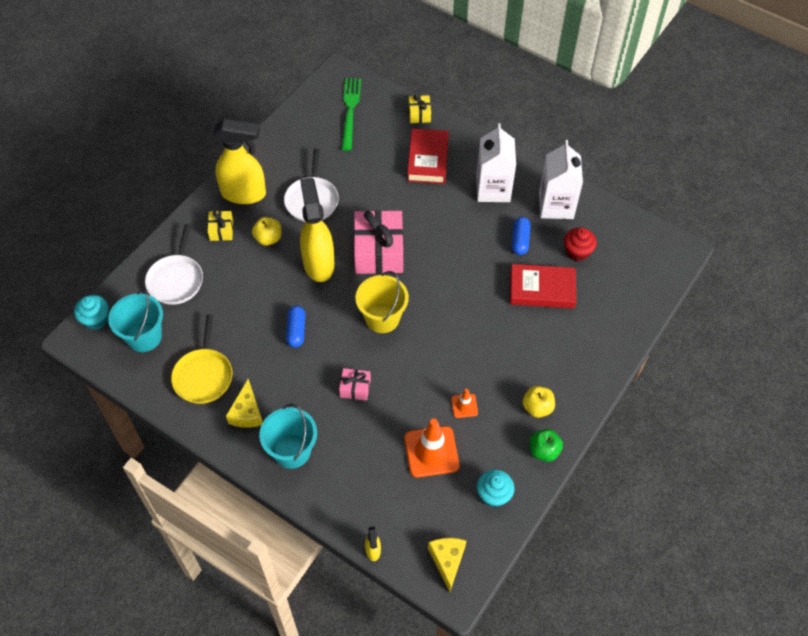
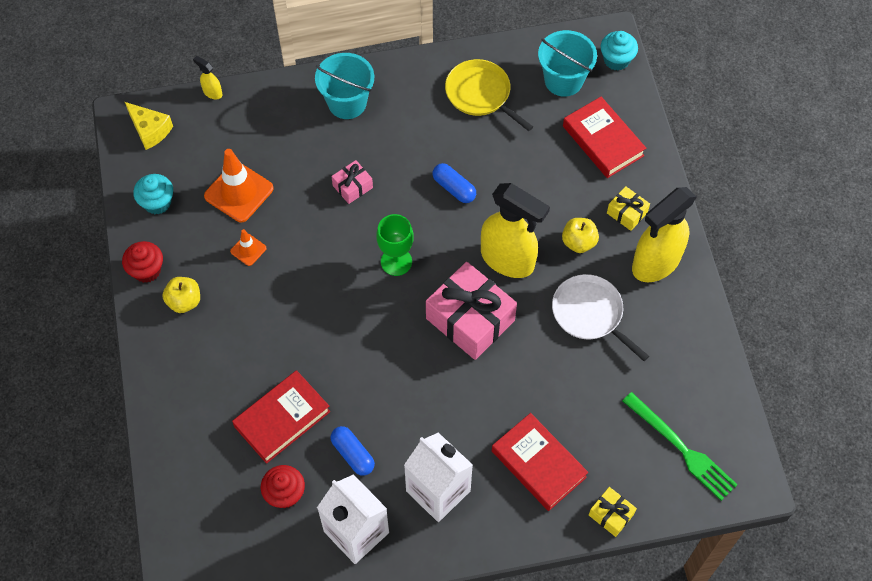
camera: 135 degrees right, 5 degrees up
(176, 279) = (603, 141): white pan -> red book
(247, 413) = (413, 98): yellow cheese -> none
(382, 318) = (396, 261): yellow bucket -> green goblet
(543, 451) = (147, 270): green apple -> red cupcake

